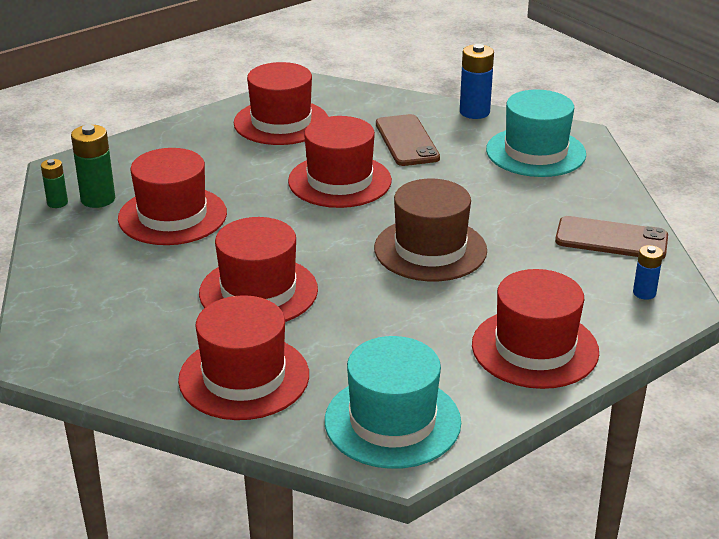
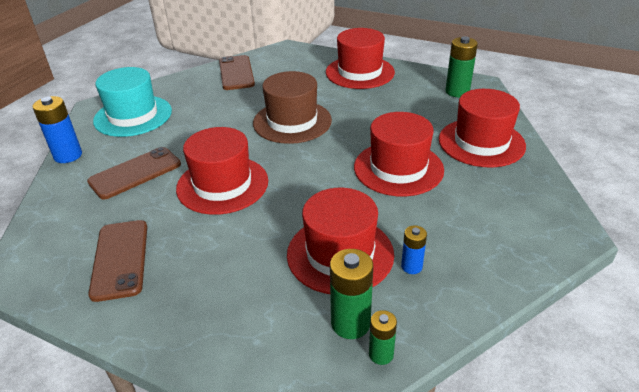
camera: 115 degrees left, 5 degrees up
(281, 122) = (120, 259): red hat -> brown phone
(392, 421) = (457, 92): turquoise hat -> green battery
(644, 293) = (284, 57): blue battery -> blue battery (411, 266)

